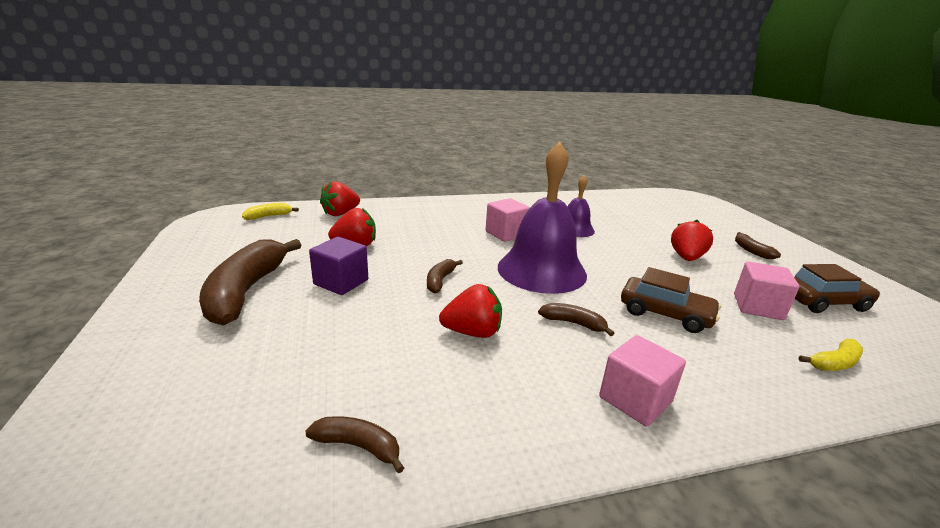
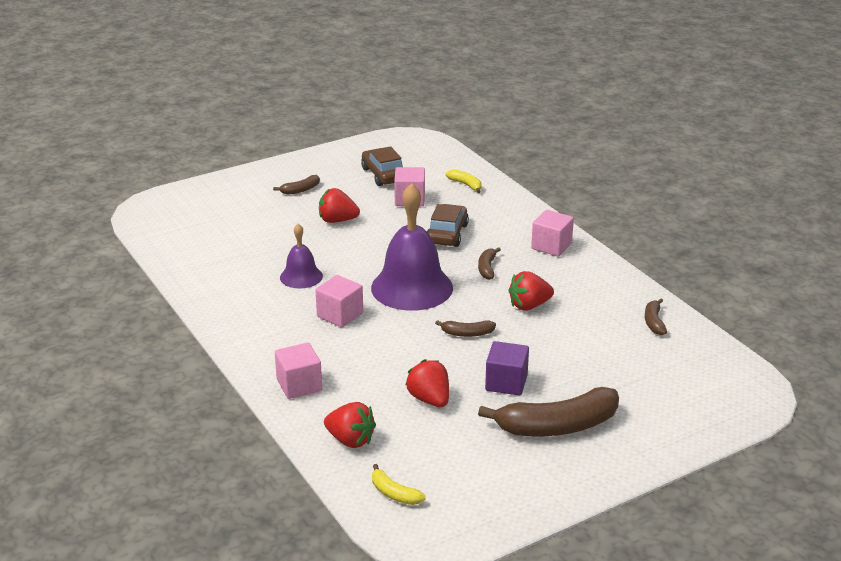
camera: 105 degrees left, 5 degrees up
(420, 209) = (299, 385): none -> pink cube
(472, 332) = (529, 306): red strawberry -> red strawberry turned 90 degrees counterclockwise

